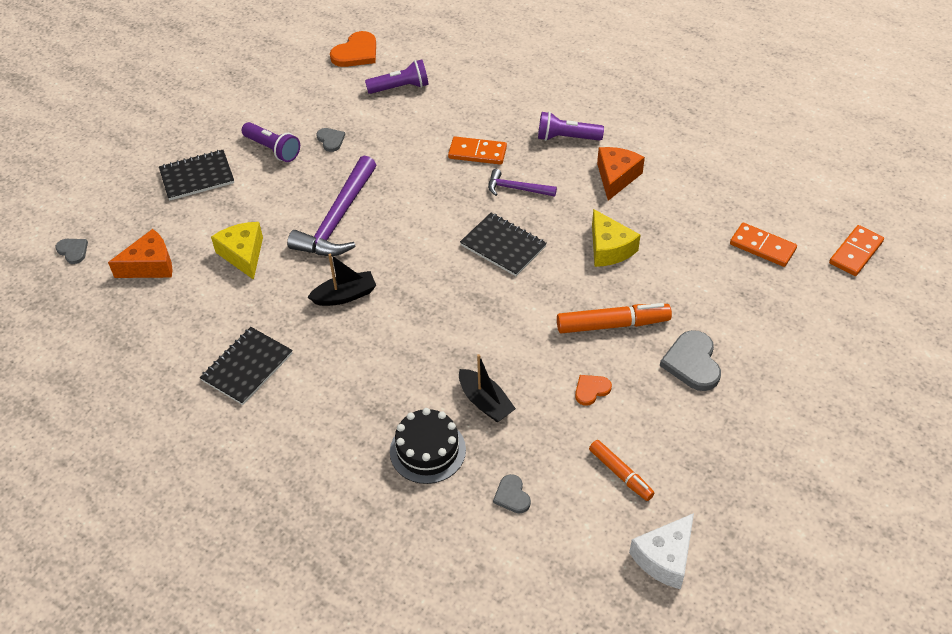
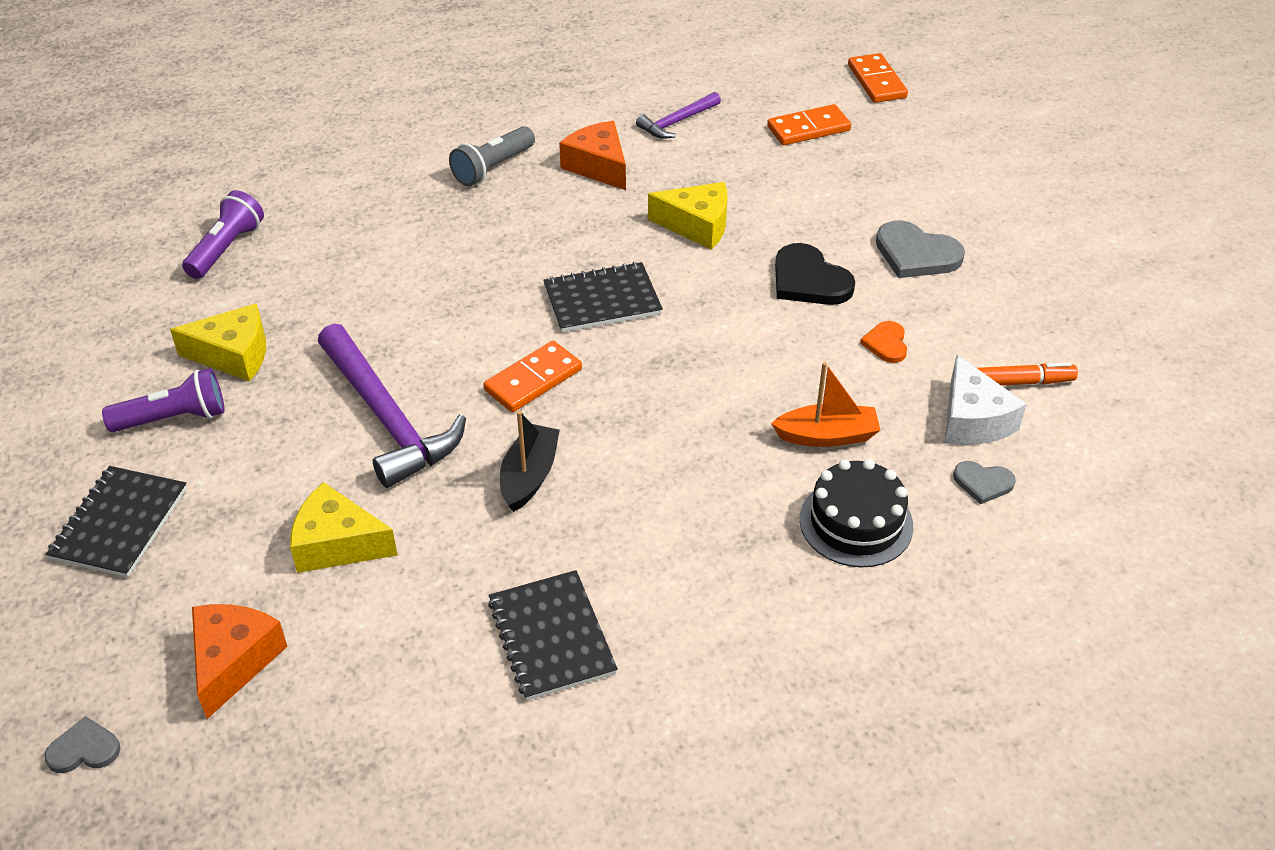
camera: 55 degrees left, 5 degrees down
(331, 140) = (234, 355): grey heart -> yellow cheese
(356, 53) = (104, 253): orange heart -> none
(477, 153) = (427, 244): orange domino -> orange domino (533, 380)
(485, 402) = (827, 436): black boat -> orange boat
(516, 188) = (524, 244): purple hammer -> purple hammer (676, 122)
(566, 138) = (492, 168): purple flashlight -> grey flashlight
(612, 324) = (809, 280): orange marker -> black heart
(664, 558) = (1155, 408): white cheese -> white cheese (973, 420)

